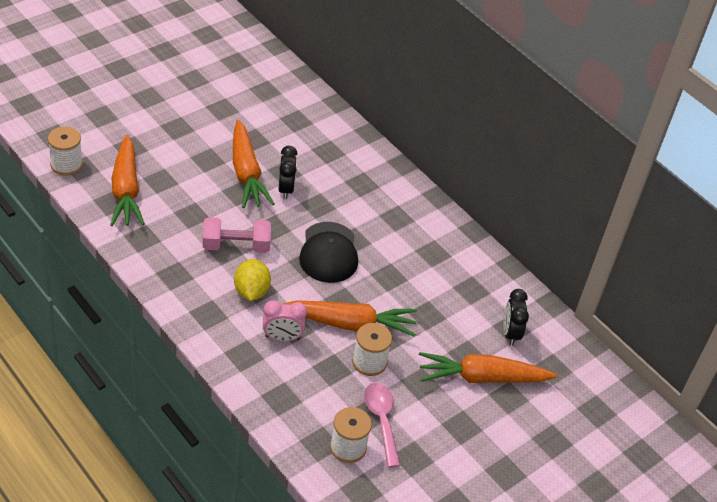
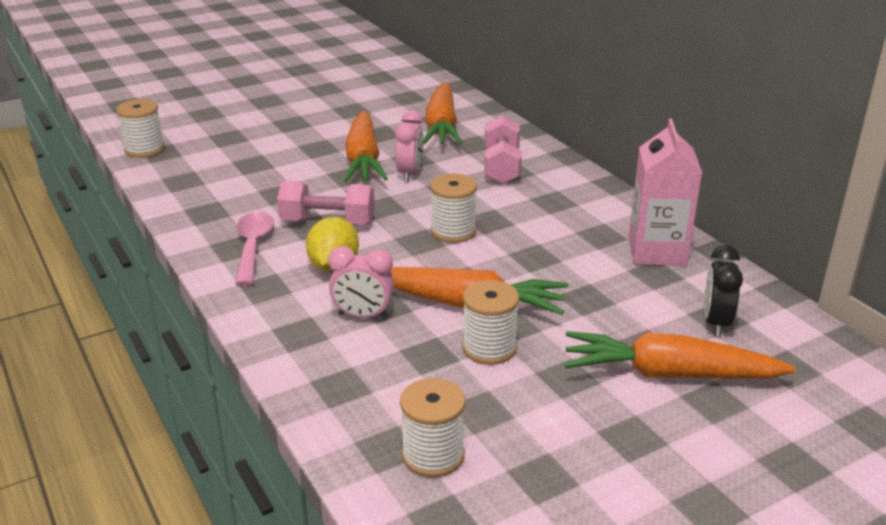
camera: 15 degrees right, 15 degrees down
(126, 189) = (206, 170): orange carrot -> orange carrot (442, 126)
(286, 189) = (410, 174): black clock -> pink clock
(329, 253) = (453, 231): black cap -> white spool
(354, 179) = (501, 167): none -> pink dumbbell
(381, 420) = (496, 421): pink spoon -> pink spoon (253, 247)
(471, 268) = (657, 251): none -> pink carton

